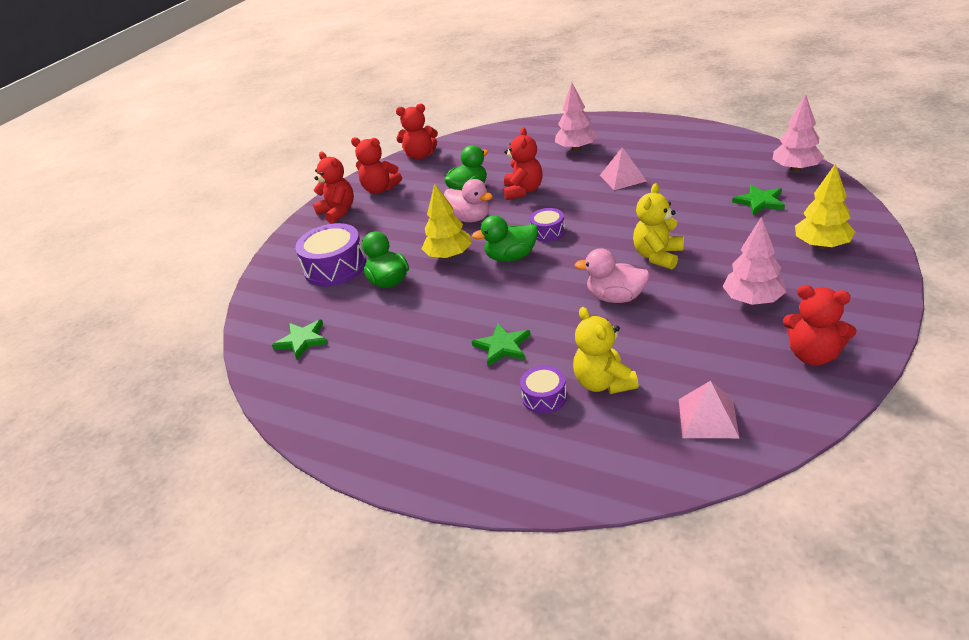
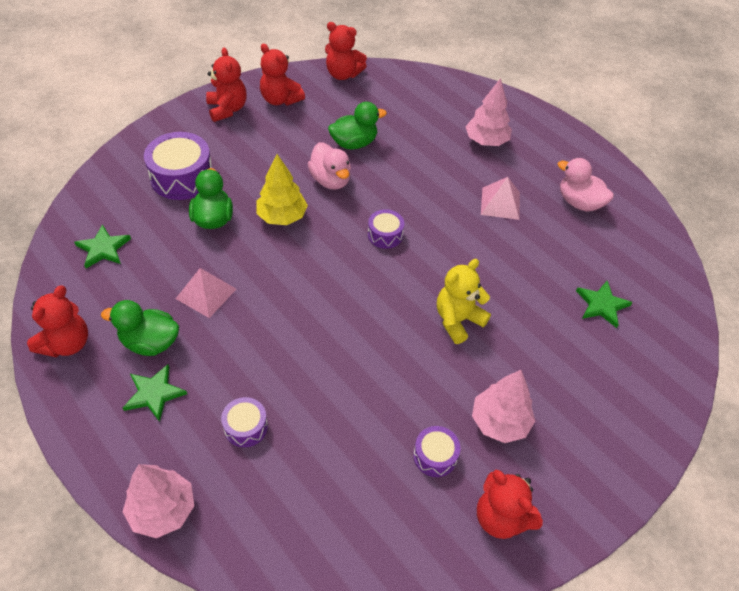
camera: 15 degrees right, 15 degrees up
(502, 346) = (252, 349): green star -> green star (154, 393)
(511, 257) = (332, 248): green duck -> green duck (150, 342)
(523, 191) = (400, 170): red teddy bear -> red teddy bear (66, 343)
(603, 383) = (303, 440): yellow teddy bear -> none
(616, 297) = (385, 349): pink duck -> pink duck (579, 202)
(708, 418) = (359, 531): pink pyramid -> pink pyramid (206, 293)
(722, 343) = (435, 456): none -> purple drum
(796, 169) = (670, 281): pink tree -> pink tree (163, 510)
(821, 245) = (615, 392): yellow tree -> none

